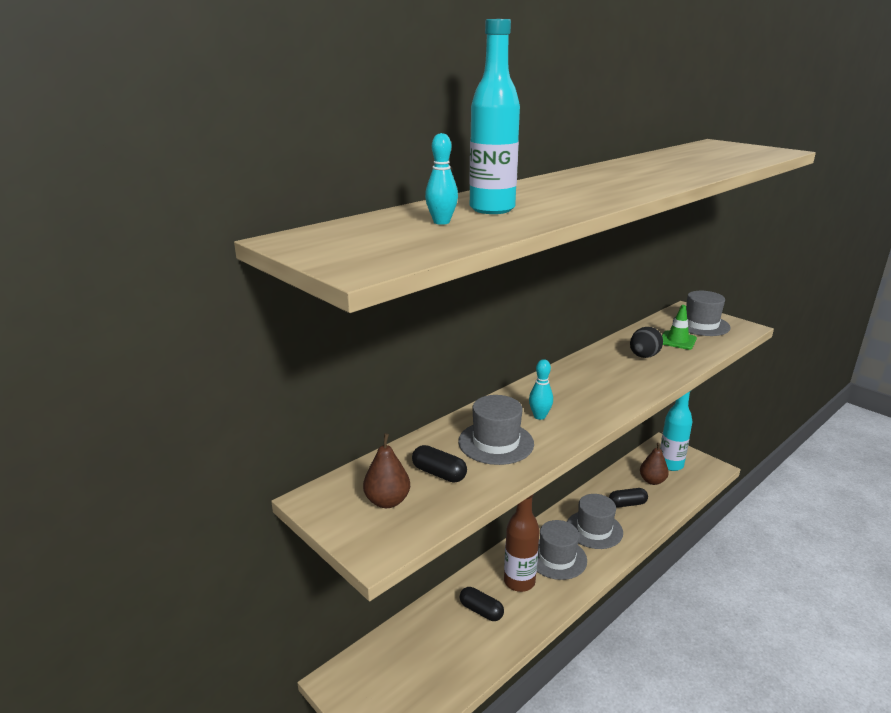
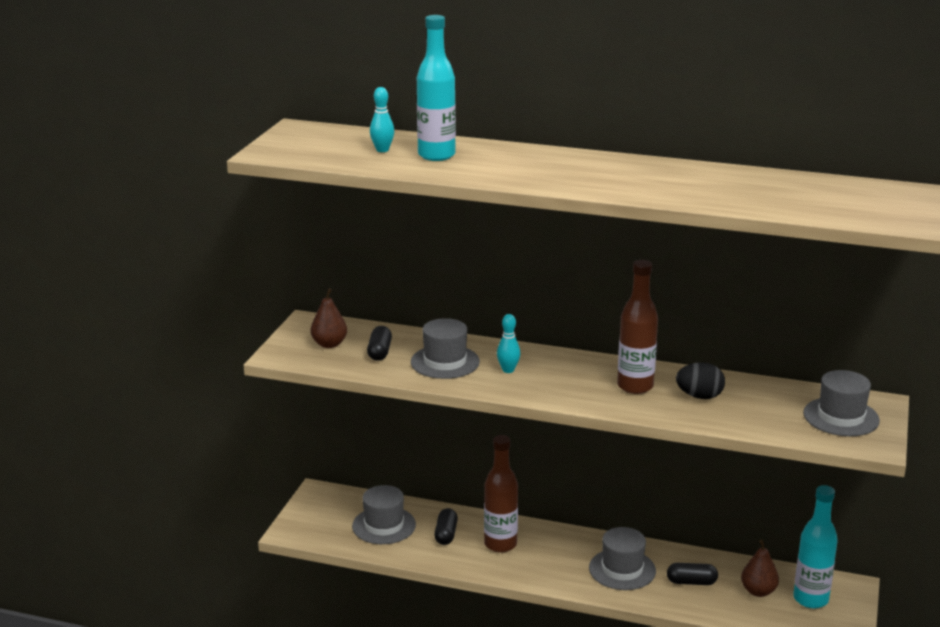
camera: 60 degrees right, 0 degrees up
(557, 558) = (554, 557): grey hat -> grey hat (384, 525)
(611, 373) = (635, 386): none -> brown bottle
(627, 504) = (691, 582): black capsule -> black capsule turned 45 degrees counterclockwise
(677, 340) = (770, 409): green traffic cone -> none

